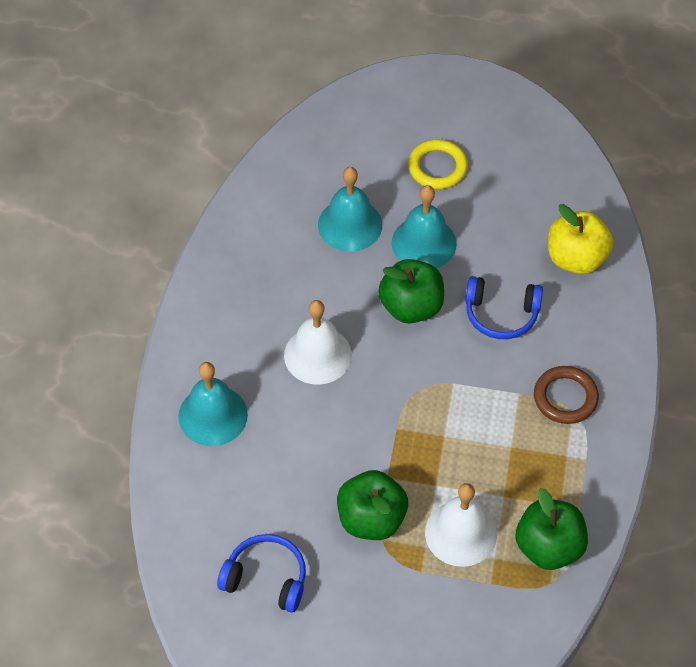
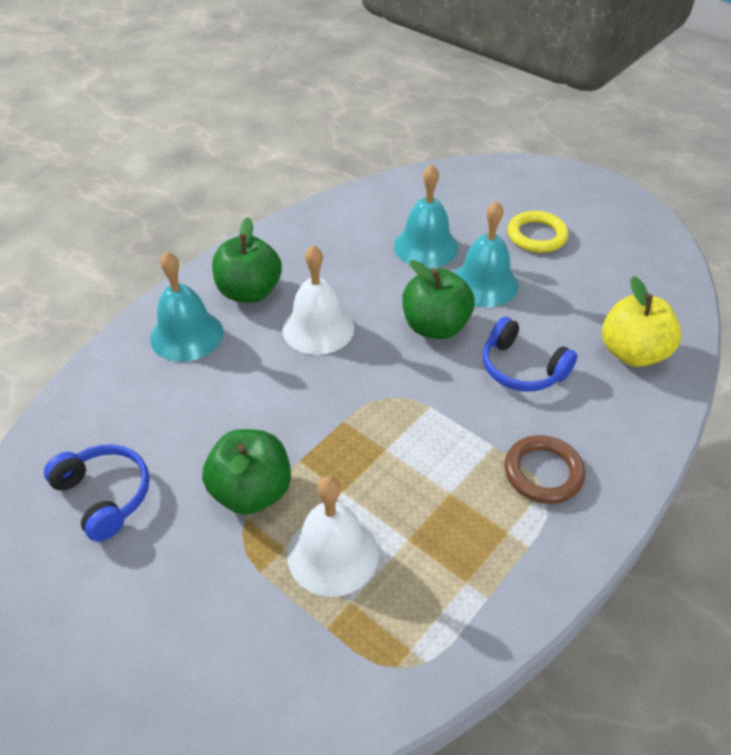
camera: 30 degrees right, 10 degrees down
(549, 547) = (422, 622): green apple -> green apple (249, 292)

